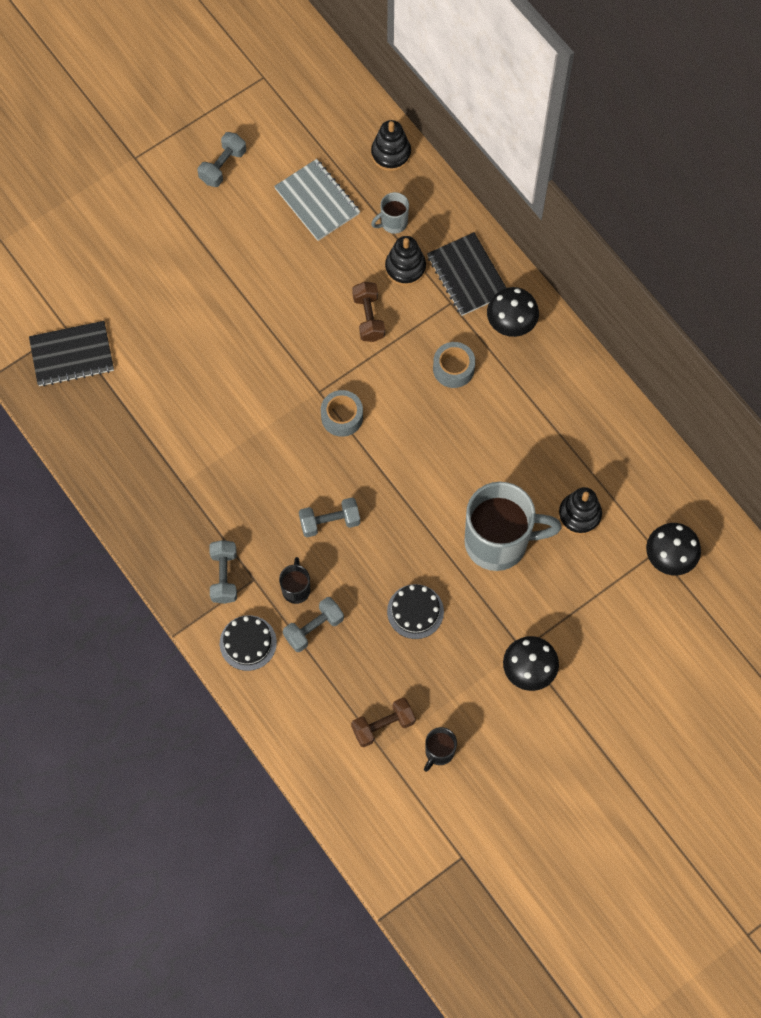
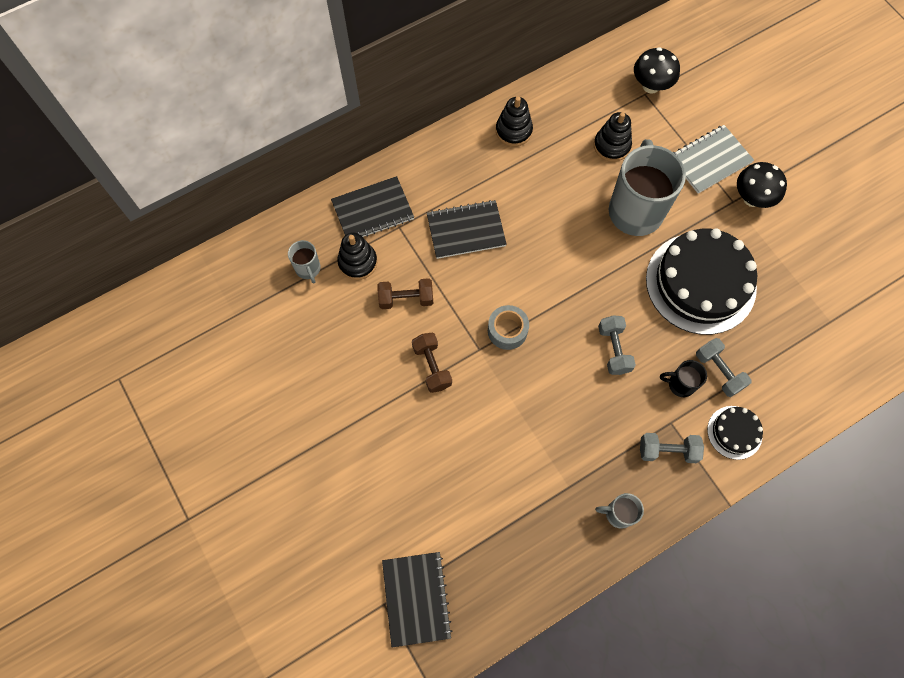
camera: 85 degrees left, 0 degrees up
(158, 529) = (618, 514): none -> grey mug
(223, 166) = (216, 426): grey dumbbell -> none
(317, 201) = (273, 336): grey notebook -> grey notebook (710, 160)
(383, 725) = (808, 318): brown dumbbell -> brown dumbbell (432, 366)
(391, 154) = (232, 265): black stacking toy -> black stacking toy (513, 131)
(415, 611) = (700, 283): black cake -> black cake, size x2.14
(439, 752) = (829, 275): black mug -> none
(453, 368) = (466, 230): grey tape -> black notebook
(511, 324) = (426, 180): black mushroom -> none

